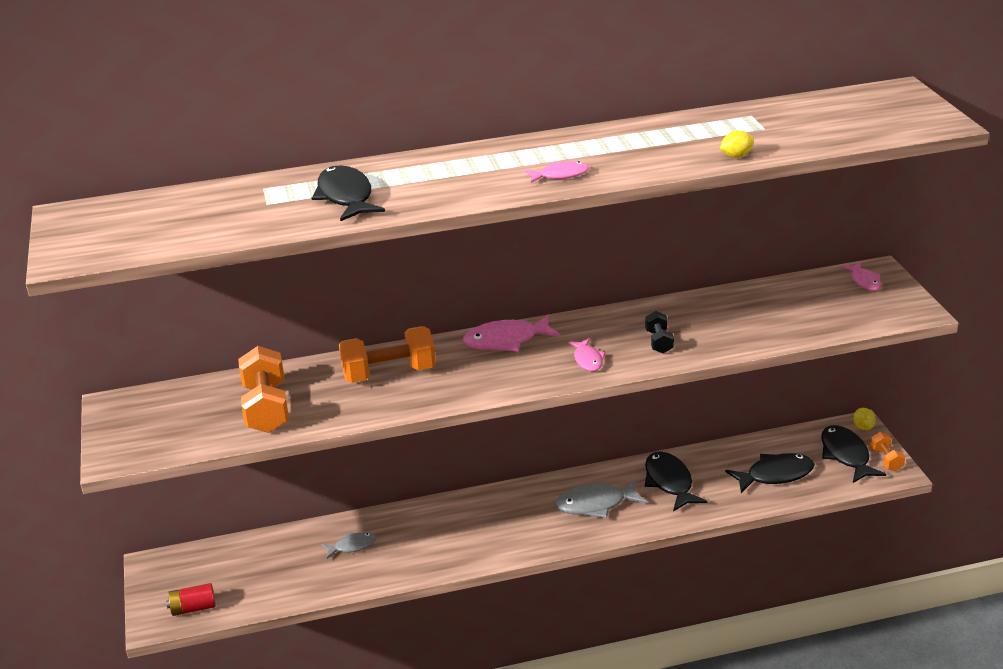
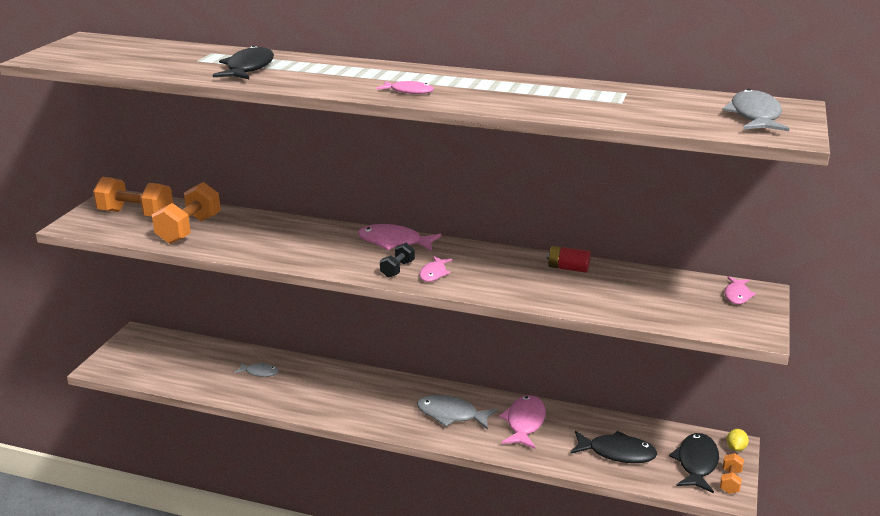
camera: 30 degrees right, 5 degrees down
(193, 608) = (128, 369): red battery -> red battery (568, 268)
(389, 373) = (290, 235): orange dumbbell -> orange dumbbell (136, 214)
(659, 342) = (503, 280): black dumbbell -> black dumbbell (397, 269)
(669, 482) = (524, 423): black fish -> pink fish
(736, 156) = (564, 113): yellow lemon -> none
(887, 110) = (754, 116): none -> grey fish

